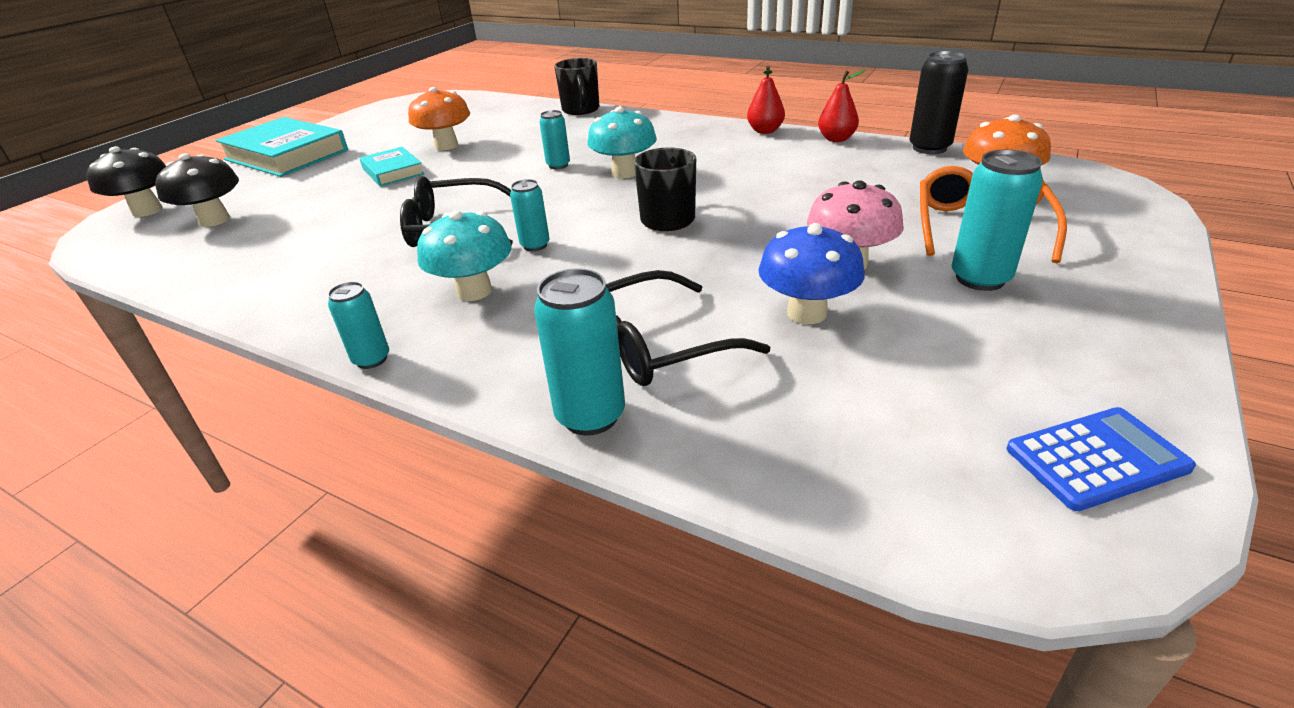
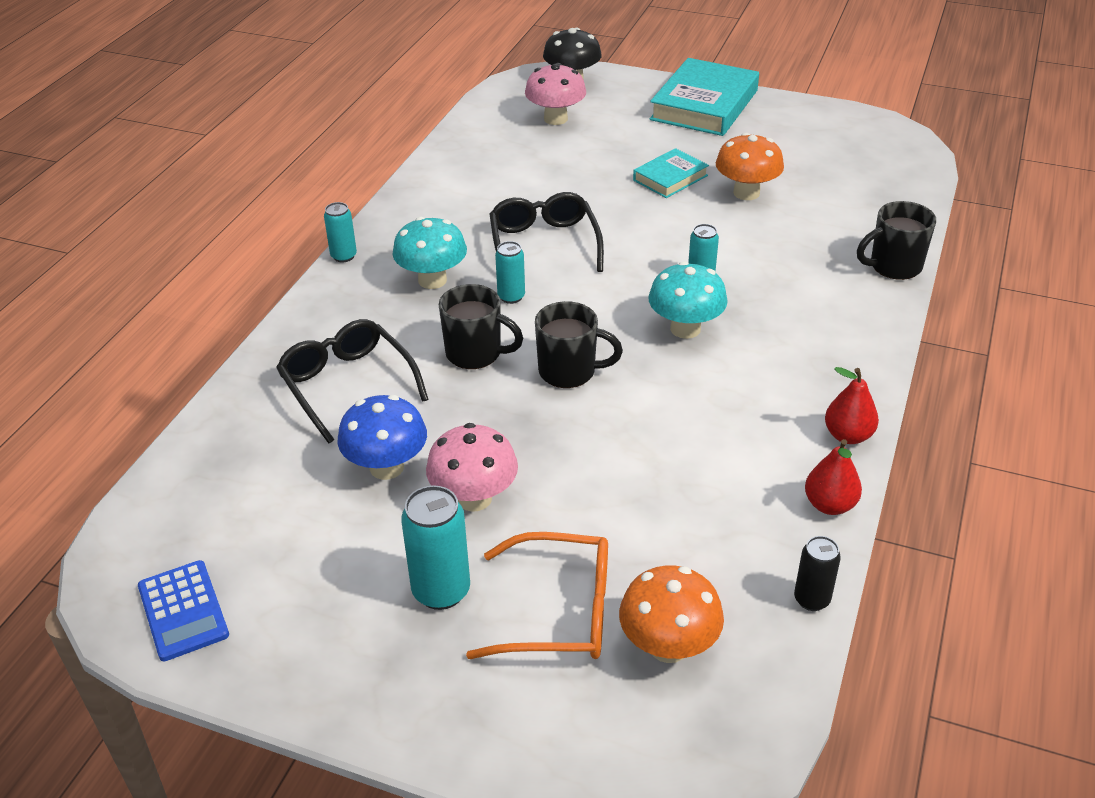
camera: 80 degrees right, 5 degrees up
(214, 220) = (555, 119): black mushroom -> pink mushroom
(590, 416) = (268, 363): turquoise can -> none
(624, 264) = (475, 354): none -> black mug
(929, 148) = (811, 599): black can -> black can, size x0.61

